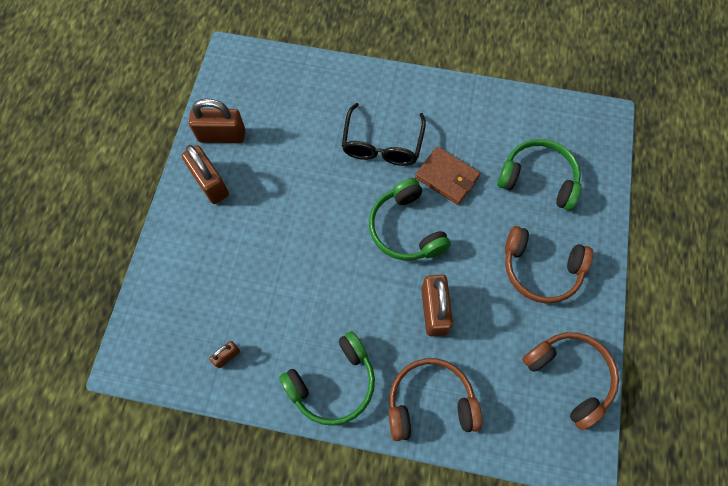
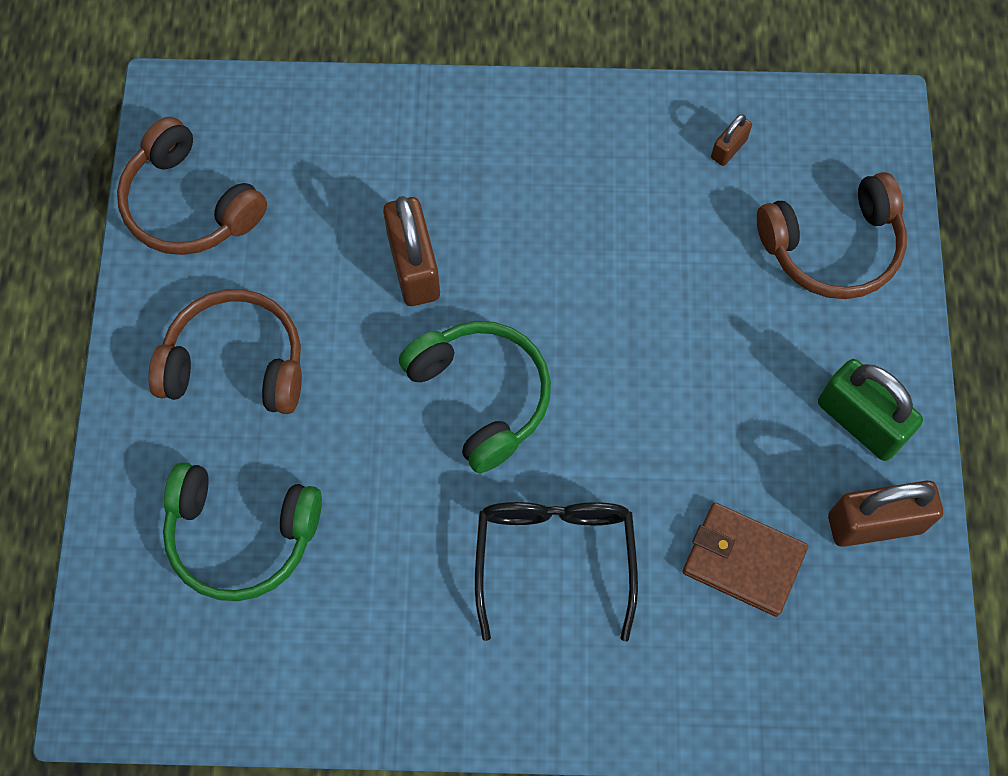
camera: 170 degrees right, 0 degrees up
(210, 183) = (860, 422): brown padlock -> green padlock
(333, 383) = (555, 138): green headphones -> none
(430, 402) = (404, 136): brown headphones -> brown headphones (833, 247)
(447, 177) = (418, 510): brown wallet -> brown wallet (743, 561)

